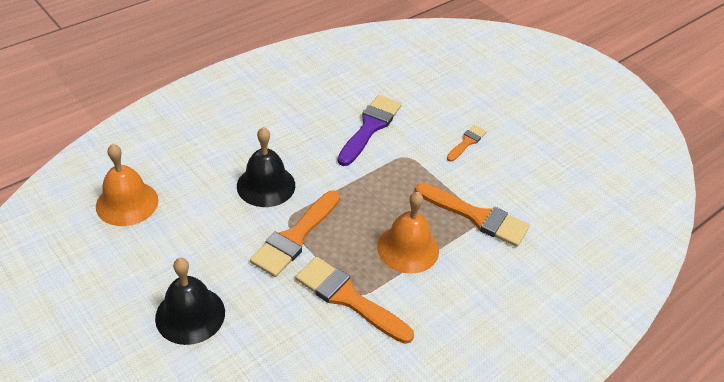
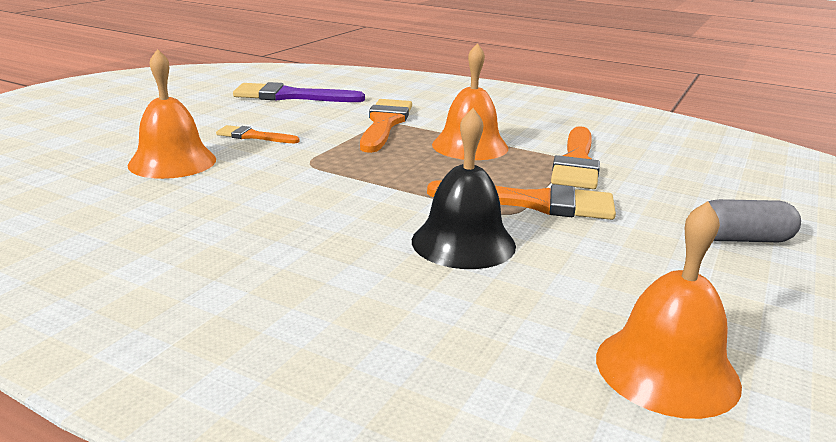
camera: 110 degrees left, 20 degrees down
(190, 315) = (742, 239): black bell -> grey capsule
(370, 127) = (257, 192): purple brush -> purple brush (291, 96)
(430, 103) = (172, 162): none -> orange bell

